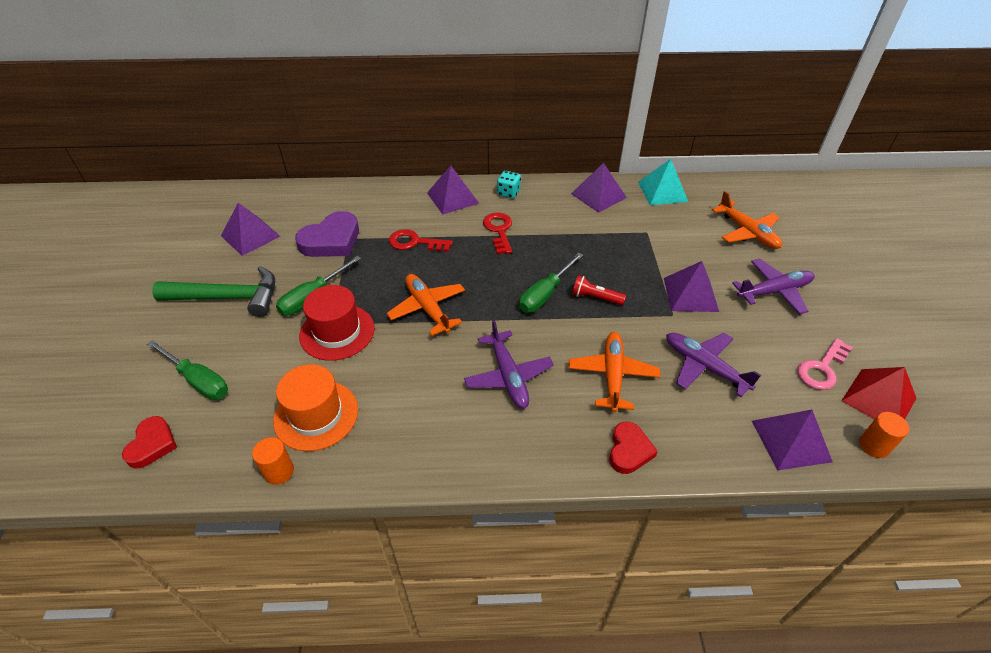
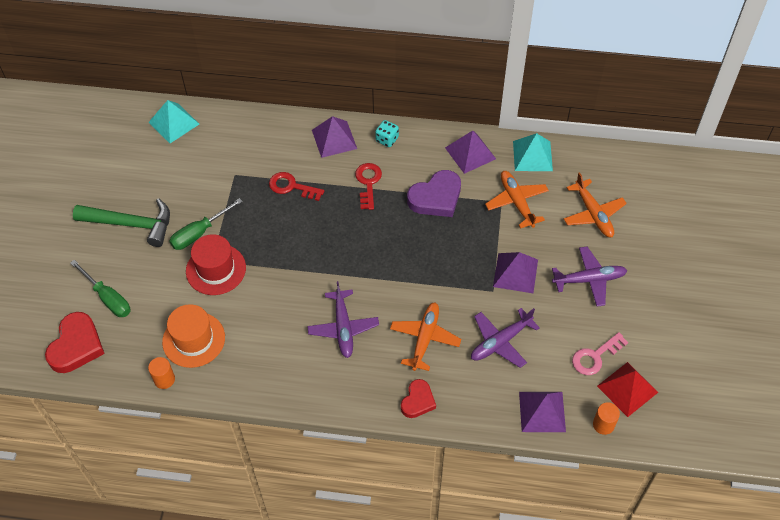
camera: 10 degrees right, 10 degrees up
(152, 444) = (76, 346): red heart -> red heart, size x1.62
(250, 236) = (151, 161): purple pyramid -> none
(275, 201) = (174, 123): none -> turquoise pyramid
(331, 240) = (220, 175): purple heart -> purple heart (436, 198)
(428, 308) = (291, 257): orange plane -> orange plane (516, 202)
(545, 294) = (392, 256): green screwdriver -> none
(595, 298) = (433, 265): red flashlight -> none
(704, 367) = (501, 342): purple plane -> purple plane turned 90 degrees counterclockwise

